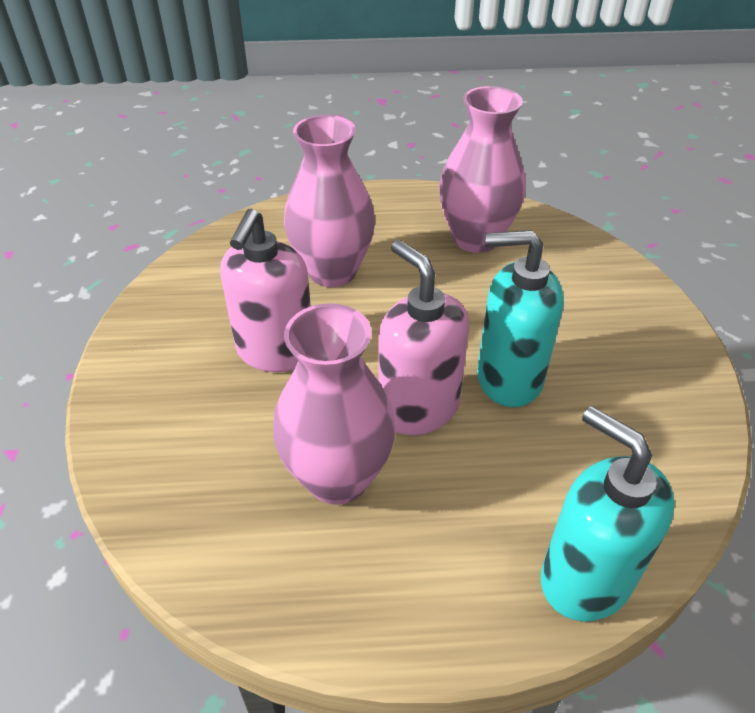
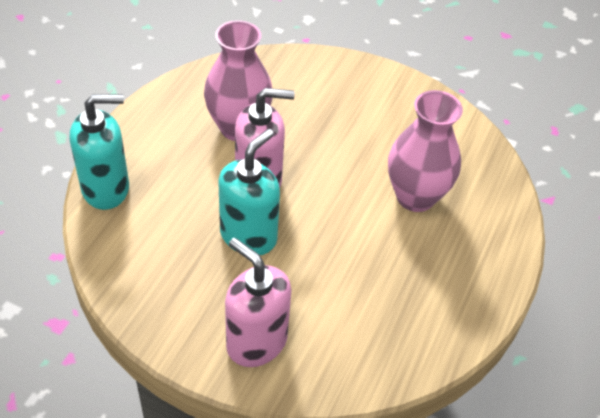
camera: 115 degrees right, 5 degrees up
(275, 351) = (351, 138): pink soap dispenser -> pink soap dispenser (256, 342)
(475, 238) = (406, 304): pink vase -> none

